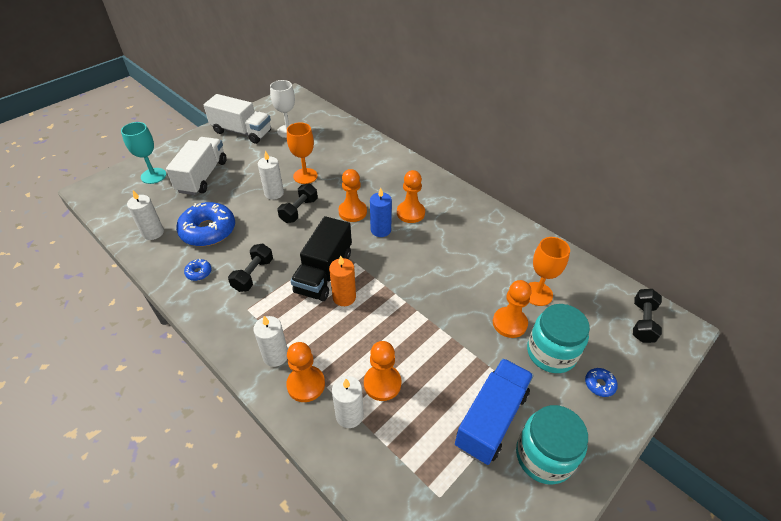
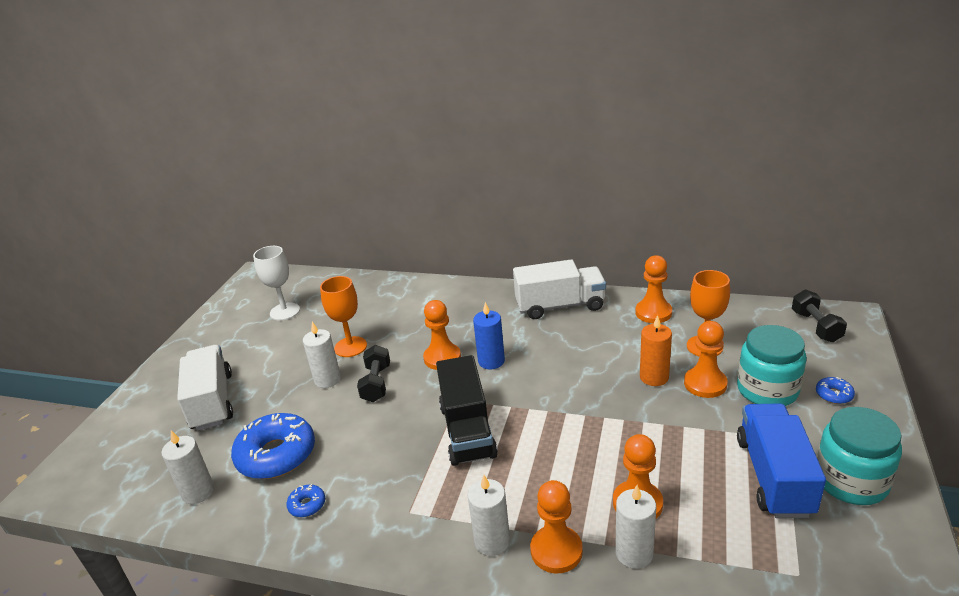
camera: 25 degrees left, 15 degrees down
(153, 176) = (138, 430): turquoise goblet -> none
(242, 132) = (223, 335): white truck -> white truck (560, 306)
(253, 275) = (382, 473): black dumbbell -> none
(344, 297) = (514, 443): orange candle -> orange candle (654, 377)
(410, 213) = (508, 332): orange pawn -> orange pawn (653, 313)

